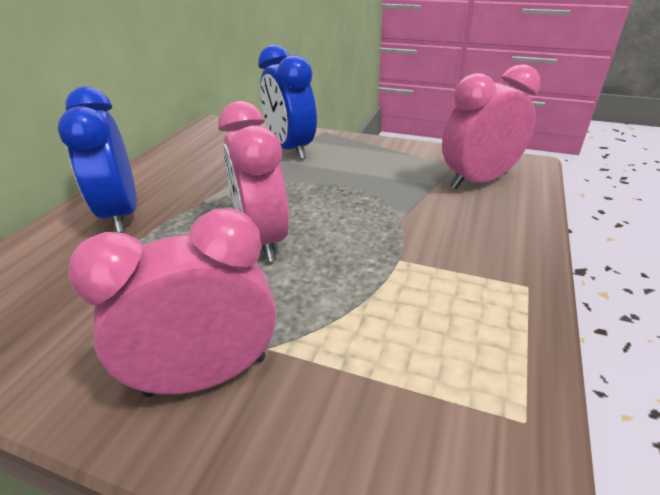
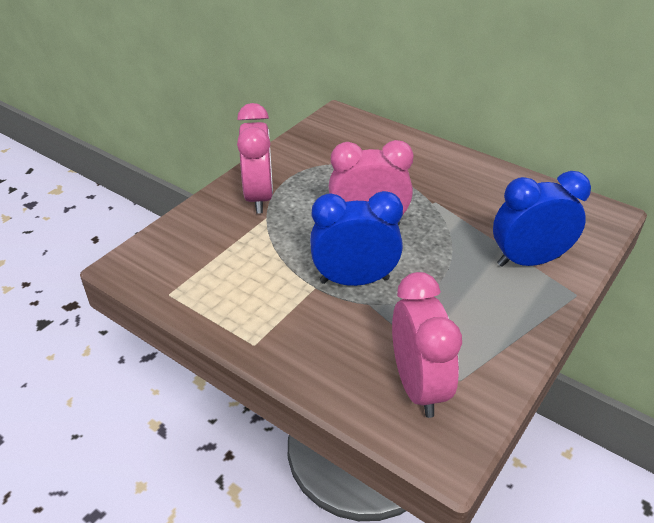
camera: 105 degrees right, 5 degrees up
(121, 214) = (426, 166): blue clock -> blue clock (354, 280)

